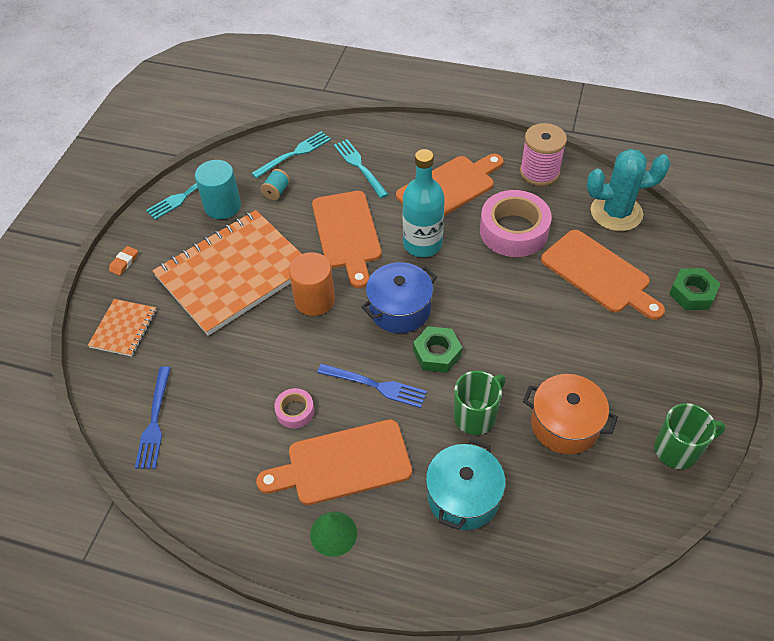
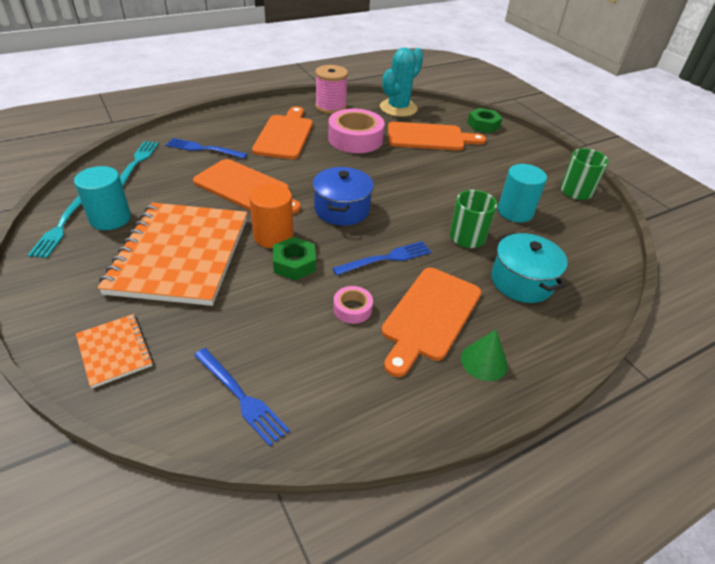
camera: 50 degrees left, 10 degrees down
(124, 262) = (49, 303): orange eraser -> none
(276, 191) = (151, 189): turquoise spool -> none
(359, 166) = (203, 149): turquoise fork -> blue fork
(422, 244) = (308, 169): turquoise bottle -> none
(437, 353) = (399, 219): green nut -> green nut (294, 264)
(565, 424) = (515, 212): orange pot -> turquoise cylinder

